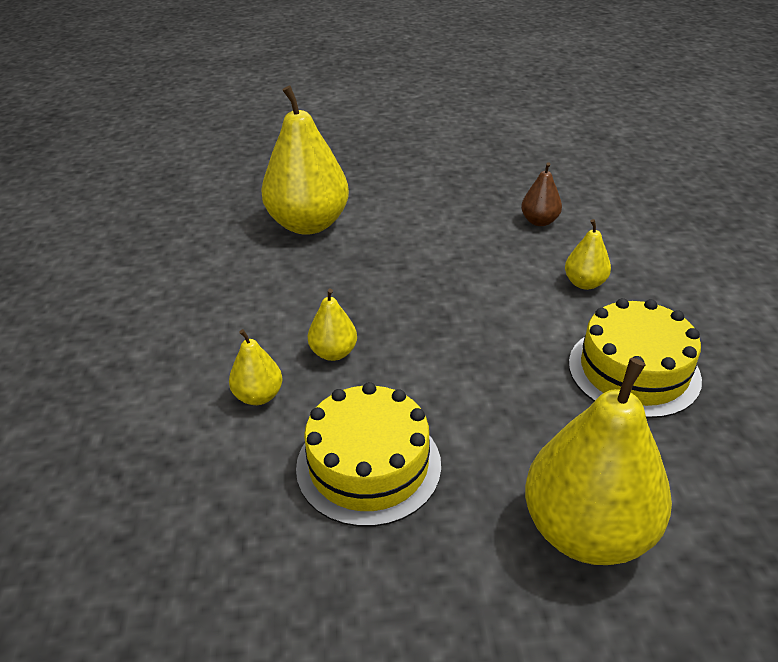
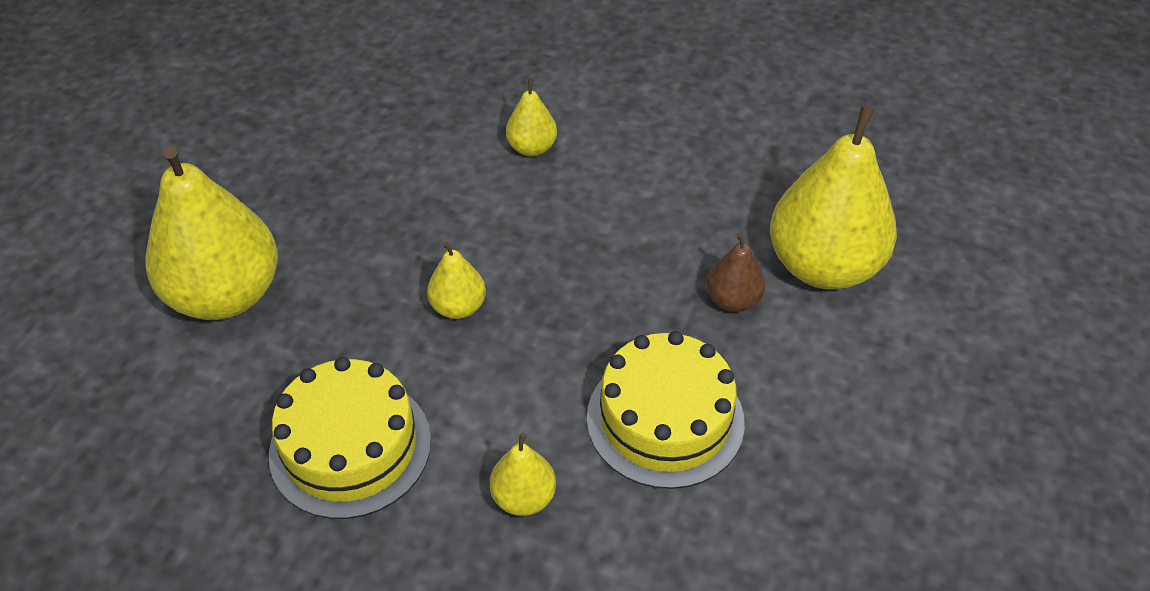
camera: 115 degrees right, 10 degrees up
(333, 353) = (555, 213): yellow pear -> yellow pear (458, 307)
(368, 465) = (399, 191): yellow cake -> yellow cake (665, 419)
(539, 221) = (699, 532): brown pear -> brown pear (733, 300)

